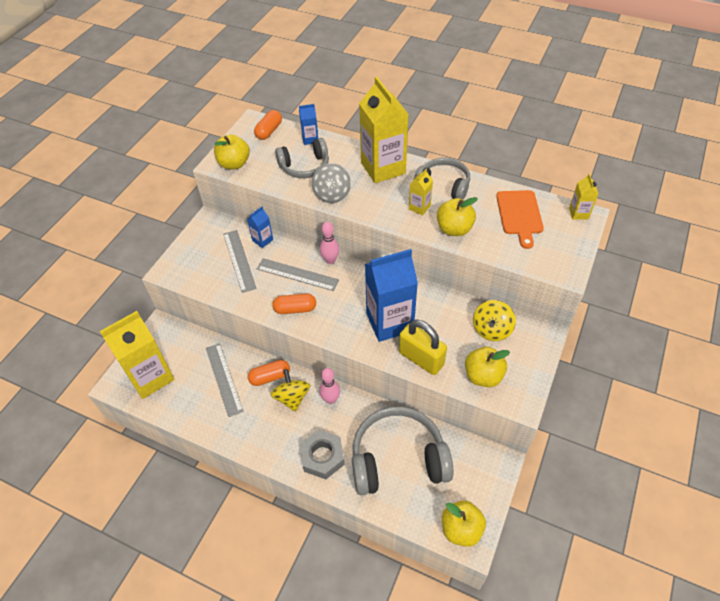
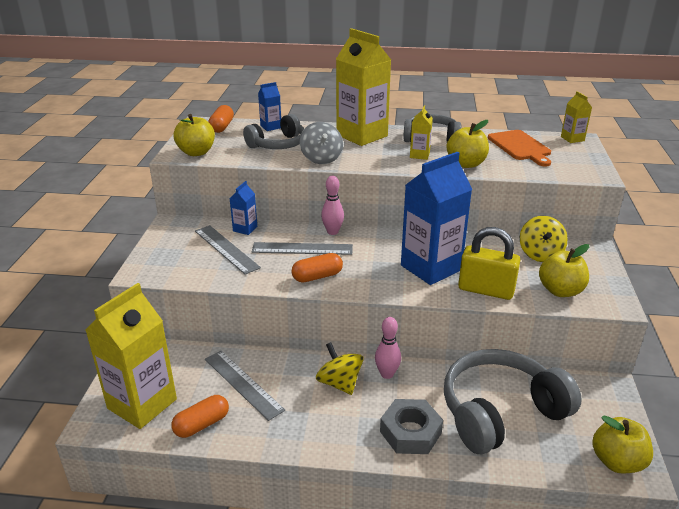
camera: 20 degrees left, 20 degrees down
(270, 377) = (301, 369): orange capsule -> orange capsule (201, 424)

